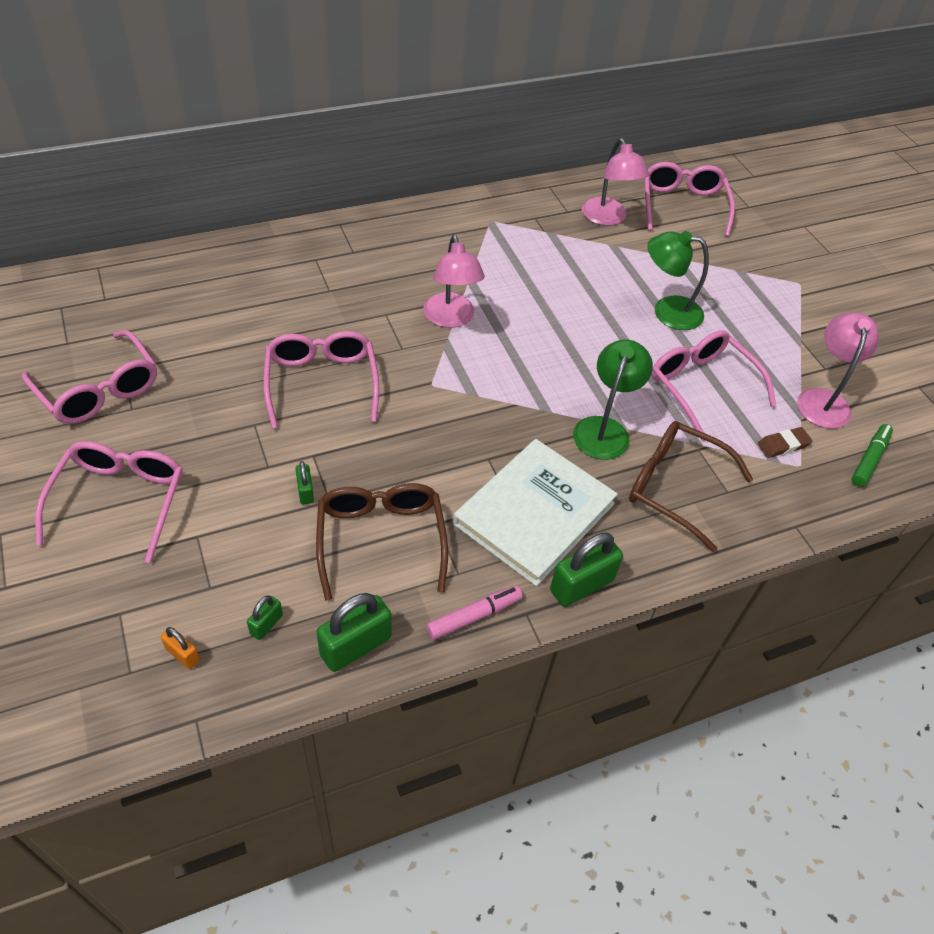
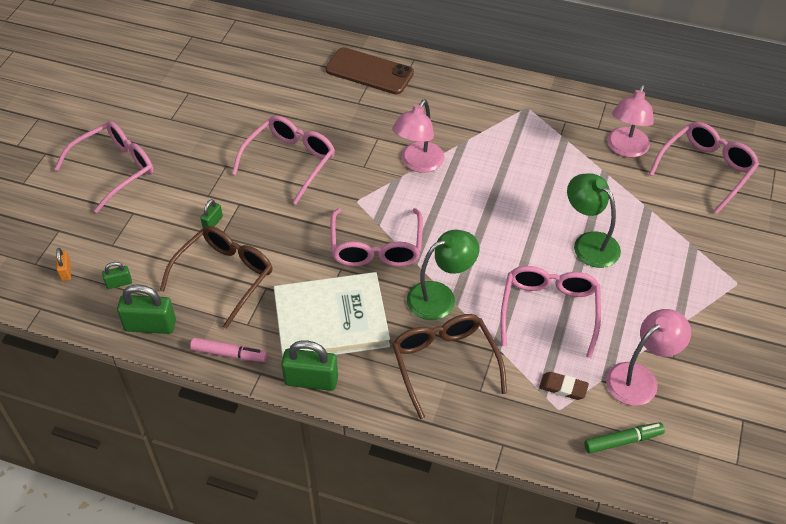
camera: 45 degrees right, 0 degrees up
(99, 390) = (164, 98): pink glasses -> pink glasses (376, 247)
(308, 255) = (369, 71): none -> brown phone

